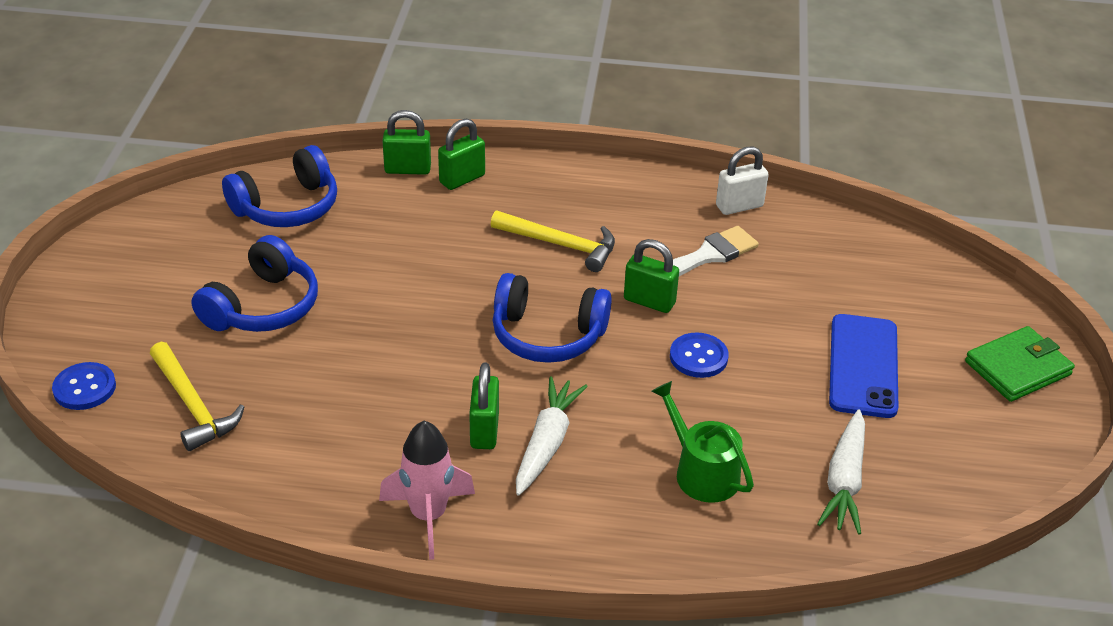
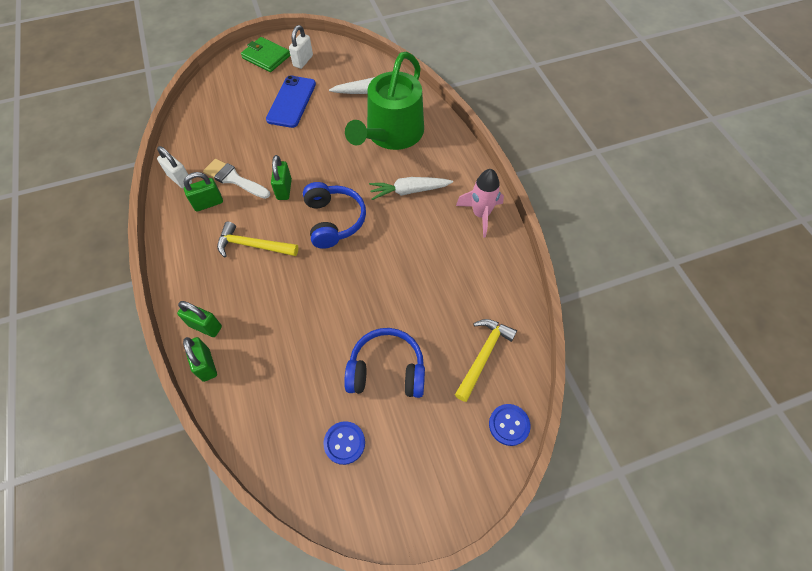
camera: 115 degrees left, 20 degrees up
(287, 207) = (281, 418): blue headphones -> none
(484, 430) = (416, 217): green padlock -> green padlock (208, 203)
(560, 245) = (253, 245): yellow hammer -> yellow hammer turned 75 degrees counterclockwise
(698, 357) = (317, 157): blue button -> blue button (344, 443)
(701, 472) = (391, 134): green watering can -> green watering can, size x1.93
(863, 366) = (291, 102): blue phone -> blue phone turned 60 degrees counterclockwise
(984, 415) = (303, 61): none -> white padlock

